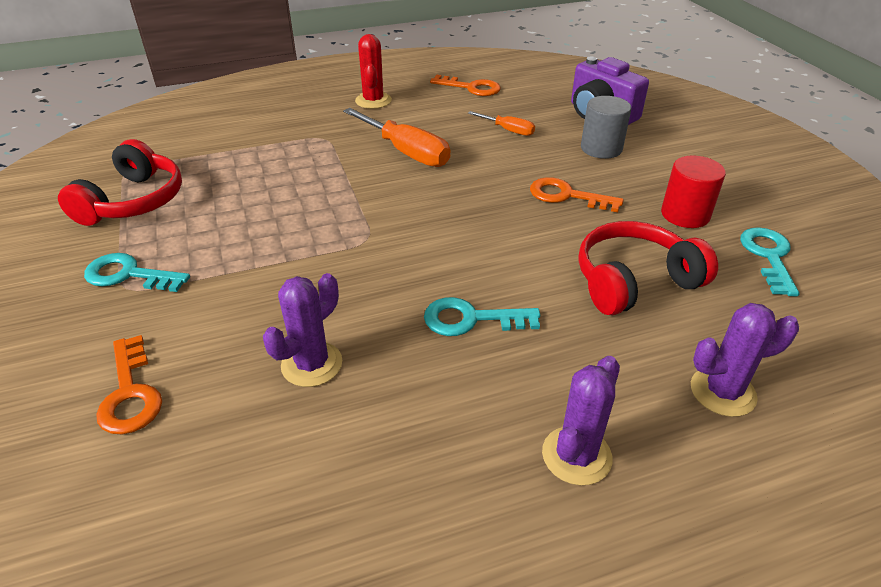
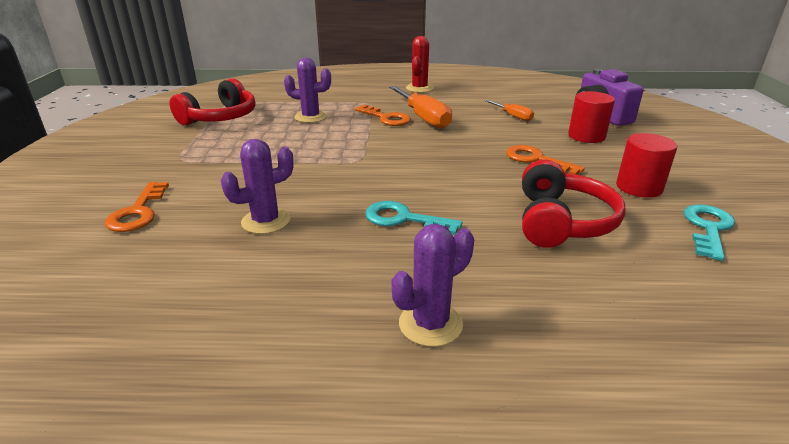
camera: 20 degrees right, 10 degrees down
(129, 275) = (187, 153): turquoise key -> none
(471, 88) = (500, 90): orange key -> orange key (386, 118)
(601, 148) = (586, 136): grey cylinder -> red cylinder
(634, 281) = (561, 221): red headphones -> red headphones turned 105 degrees clockwise
(722, 392) = (600, 313): purple cactus -> purple cactus (310, 117)

